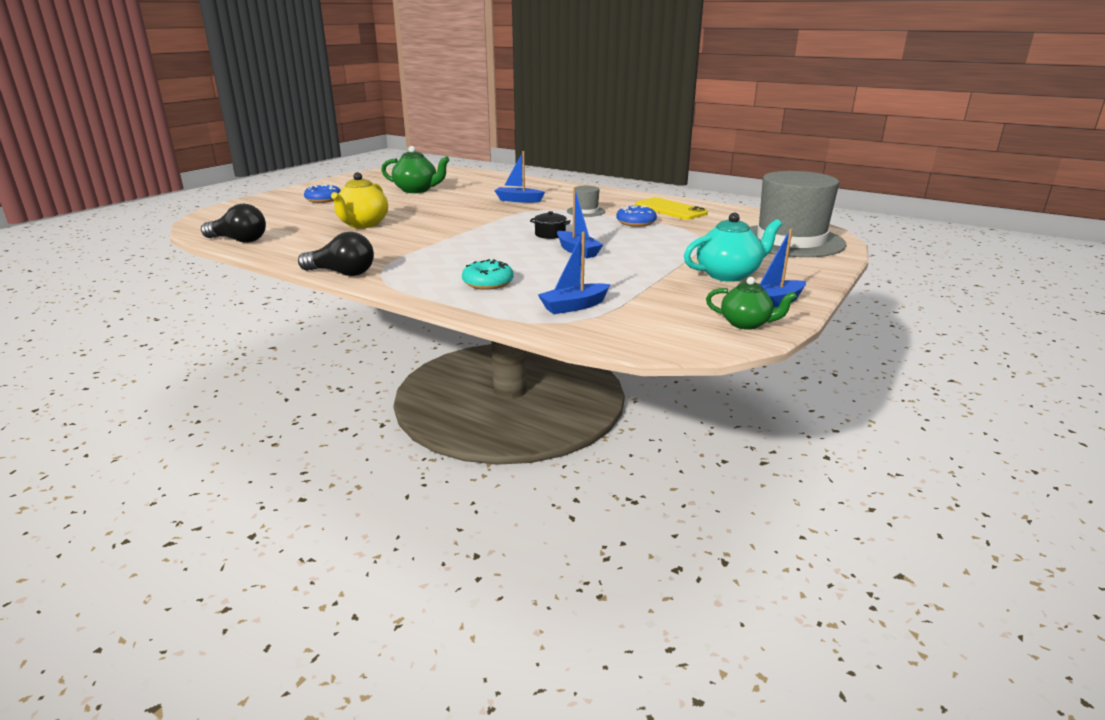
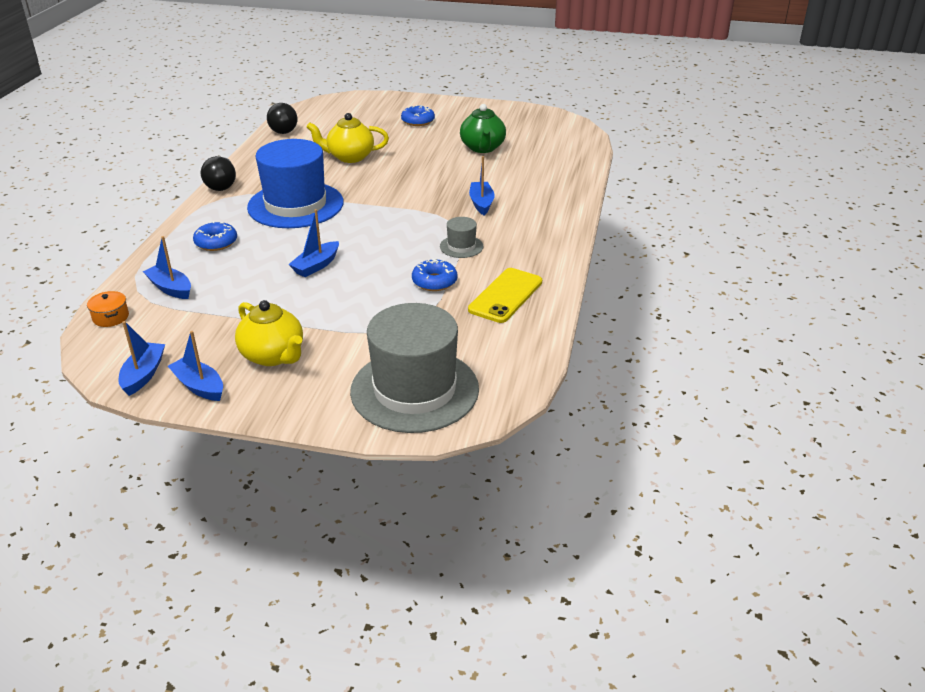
camera: 70 degrees right, 10 degrees up
(442, 249) = (295, 205): none -> blue hat
(488, 283) = (216, 242): turquoise donut -> blue donut
(550, 234) = (364, 243): black pot -> none
(619, 336) = (111, 317): none -> orange pot
(728, 275) = (273, 356): turquoise teapot -> yellow teapot
(746, 324) = (143, 374): green teapot -> blue boat

